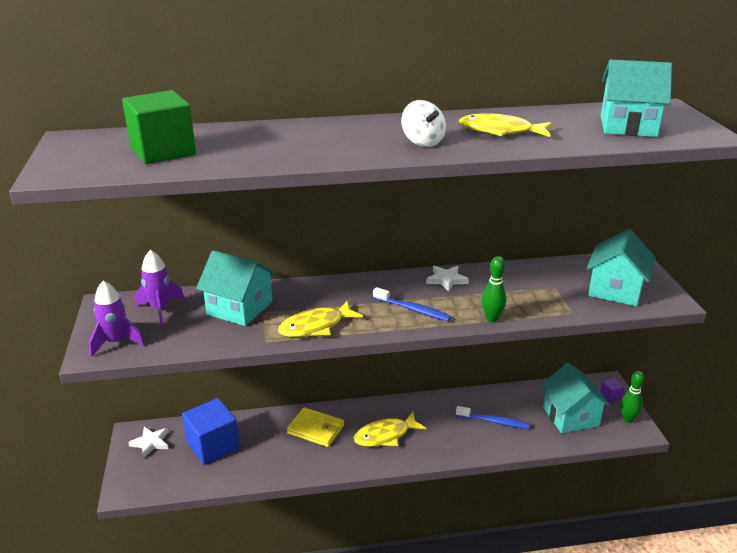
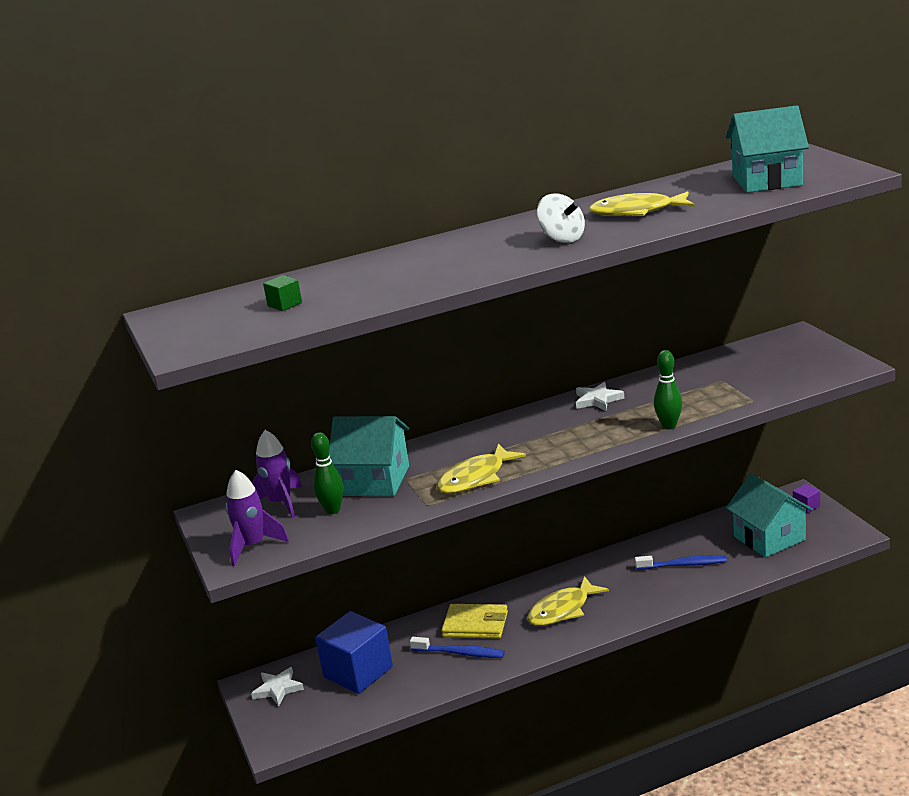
camera: 10 degrees left, 5 degrees down
(163, 151) = (285, 304): green cube -> green cube, size x0.43
(413, 310) = (576, 437): blue toothbrush -> blue toothbrush (460, 653)
(615, 290) = (790, 368): turquoise house -> none
(628, 419) = (834, 525): green bowling pin -> green bowling pin (332, 510)

